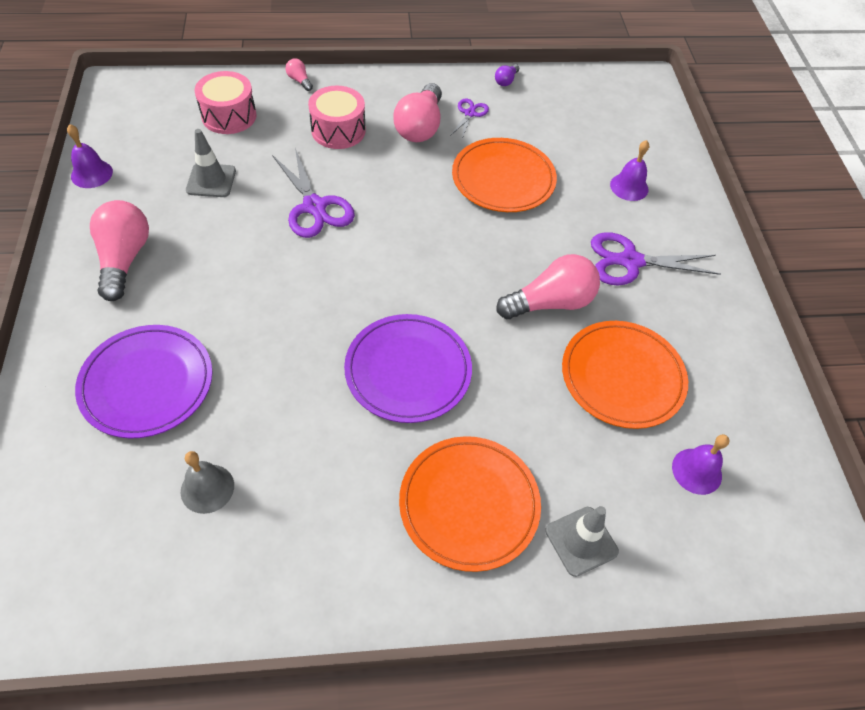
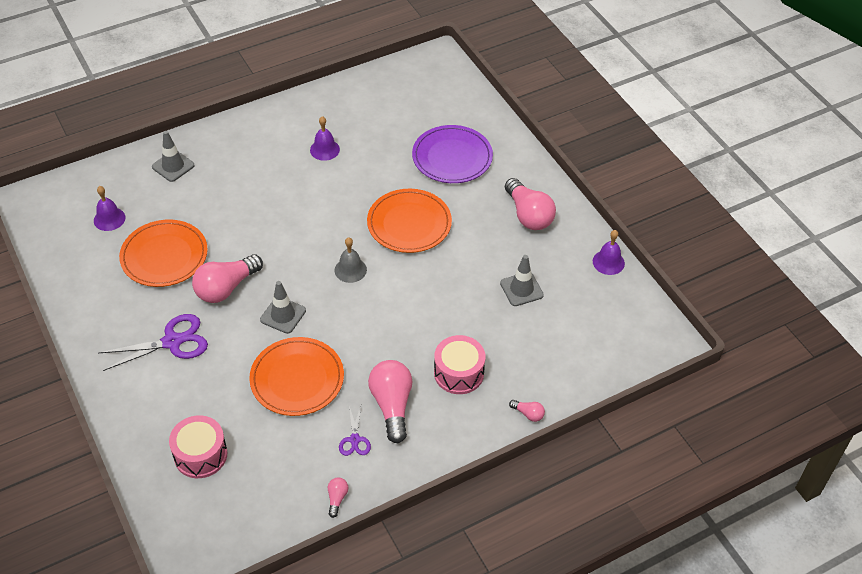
camera: 160 degrees right, 5 degrees down
(207, 488) = (382, 126): grey bell -> grey bell (350, 270)
(229, 116) = (556, 351): pink drum -> pink drum (200, 455)
(314, 206) = (432, 297): purple scissors -> none
(408, 370) = (305, 213): purple plate -> none
(469, 504) = (240, 162): orange plate -> orange plate (409, 224)
(493, 246) = (283, 315): none -> grey traffic cone
(506, 81) = (337, 498): purple light bulb -> pink light bulb
(629, 187) = (185, 413): purple bell -> purple bell (324, 149)

